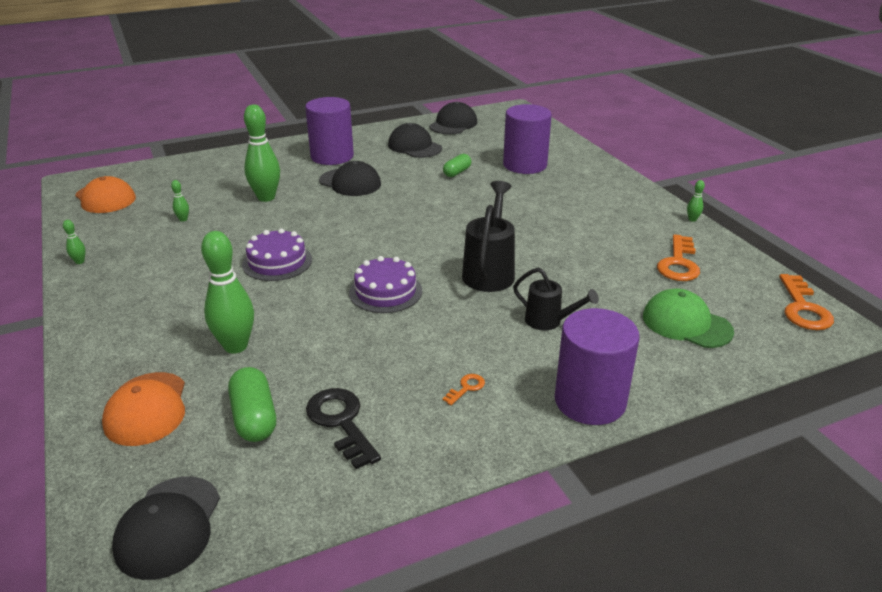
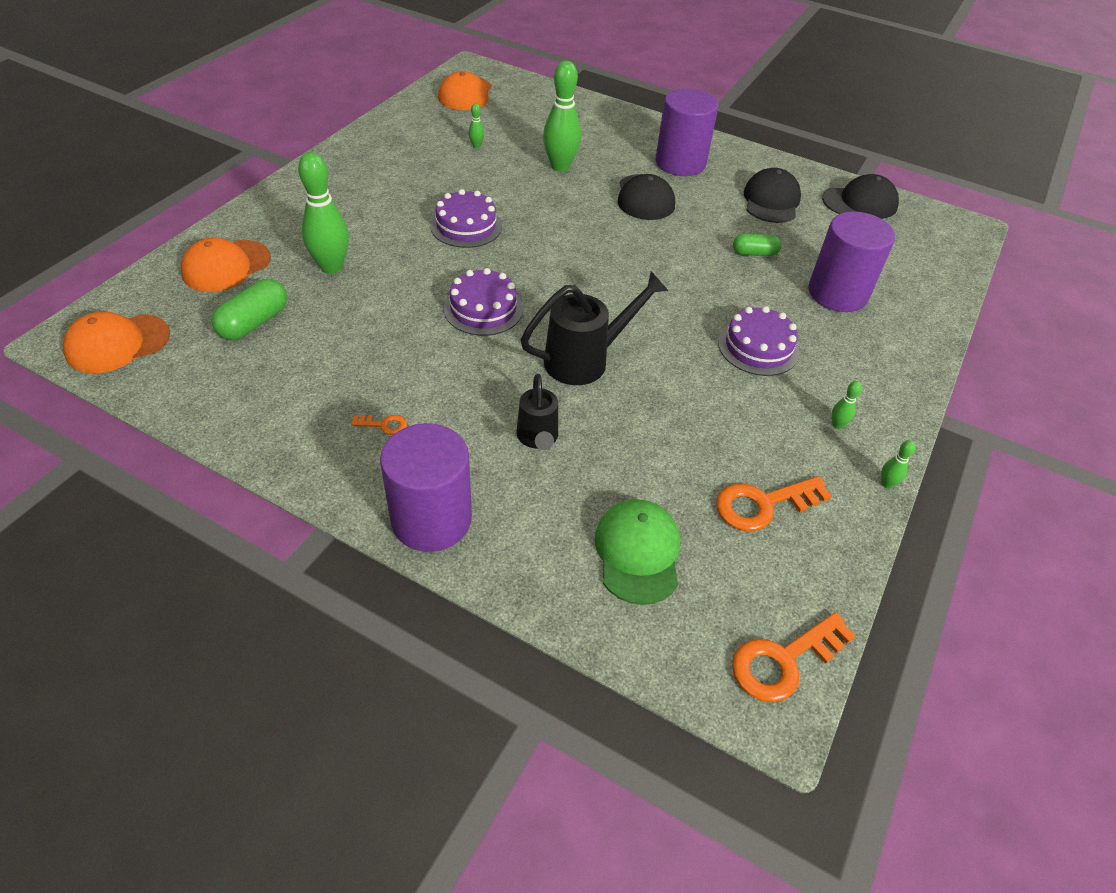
camera: 50 degrees right, 15 degrees up
(80, 262) = (368, 135): green bowling pin -> green bowling pin (837, 425)
(168, 527) = (117, 343): black cap -> orange cap
(341, 422) = (282, 371): black key -> none
(544, 208) = (758, 347): none -> purple cake

